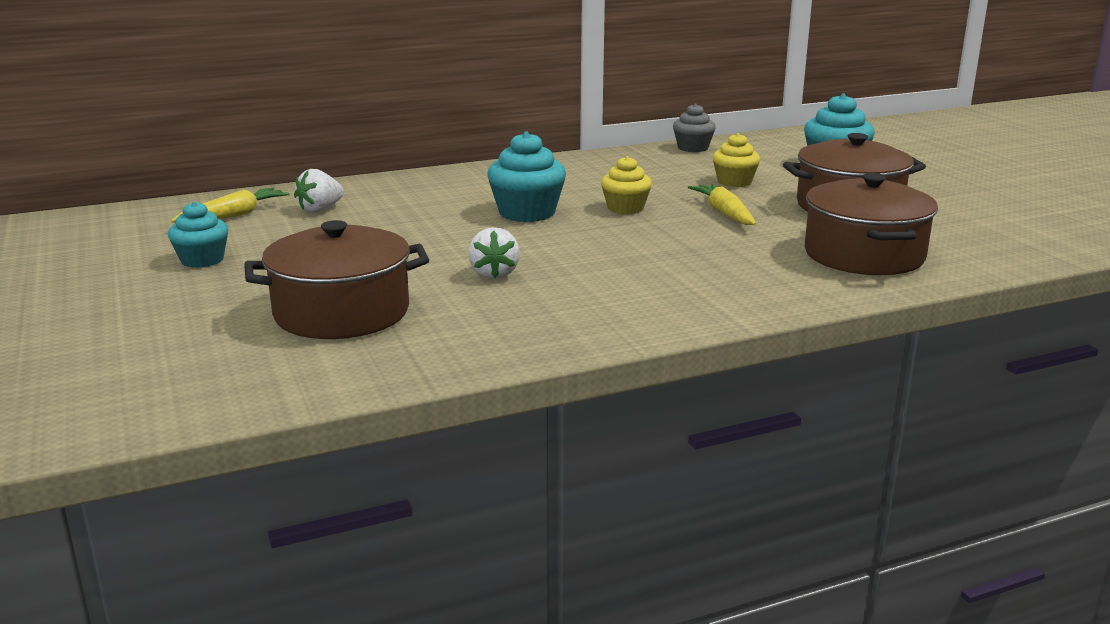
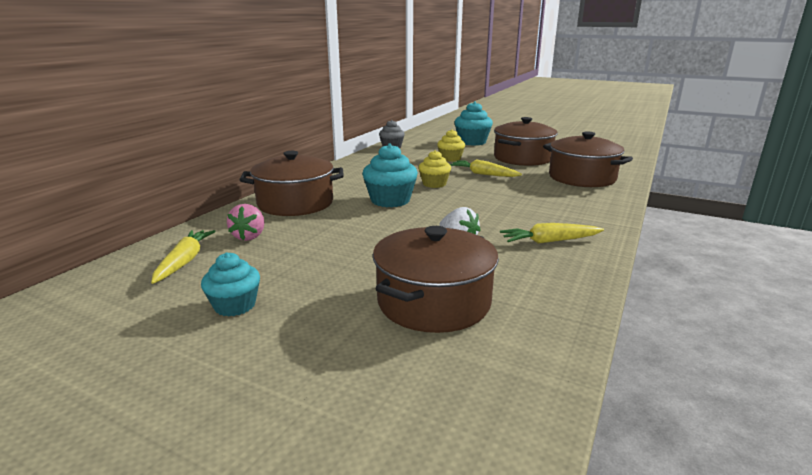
camera: 40 degrees left, 0 degrees up
(320, 209) = (249, 236): white strawberry -> pink strawberry
(425, 189) = (295, 203): none -> brown pot
(591, 307) = (549, 241): none -> yellow carrot

